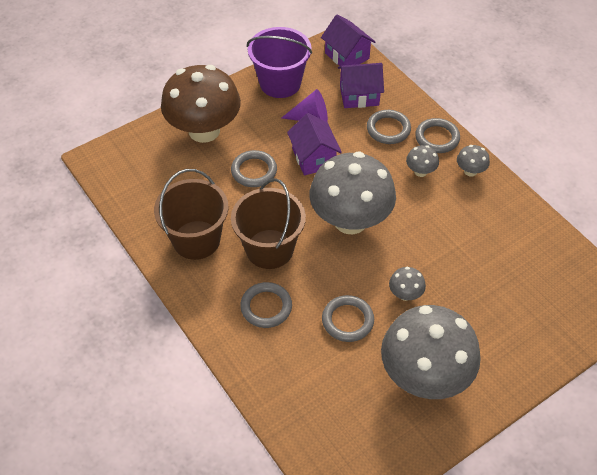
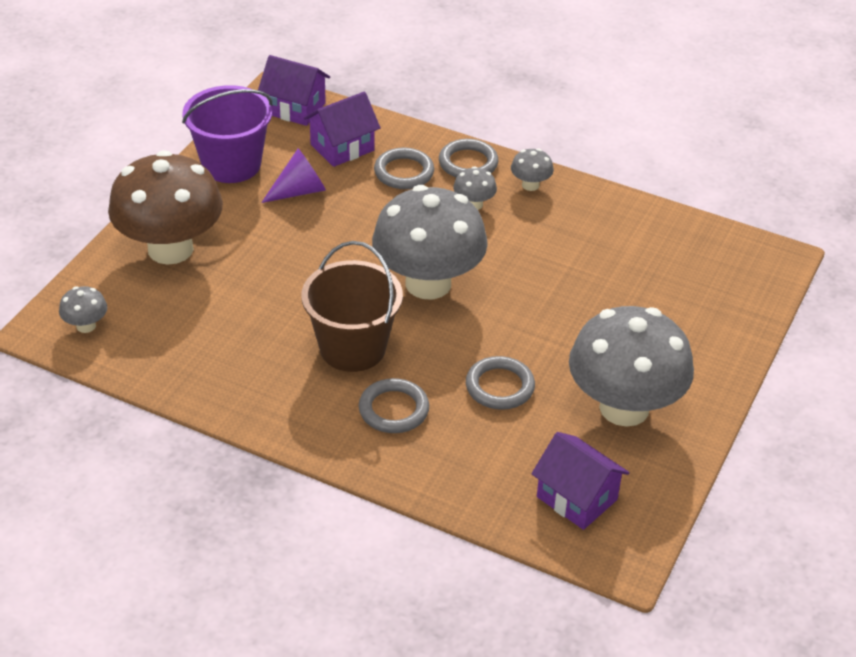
camera: 30 degrees left, 10 degrees down
(196, 240) = (252, 372): brown bucket -> none
(254, 171) = (270, 272): grey ring -> none
(313, 158) = (335, 233): purple house -> purple house (576, 498)
(405, 294) = (546, 335): grey mushroom -> grey mushroom (86, 326)

